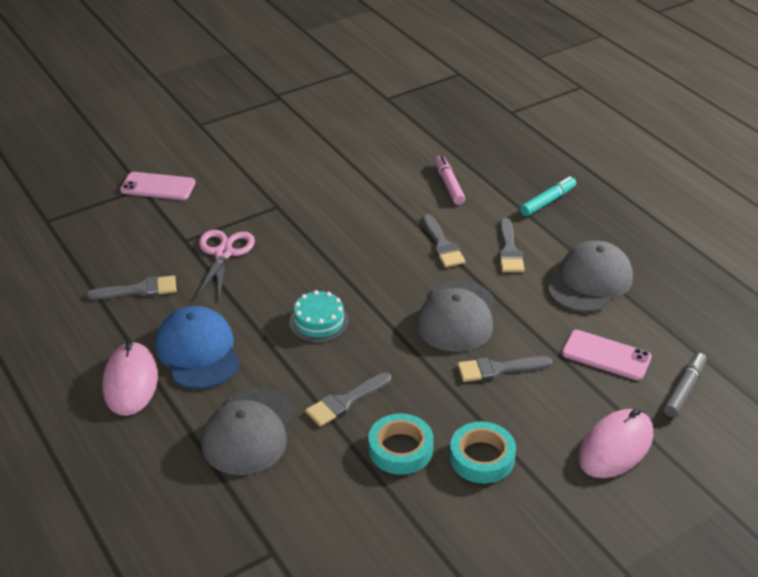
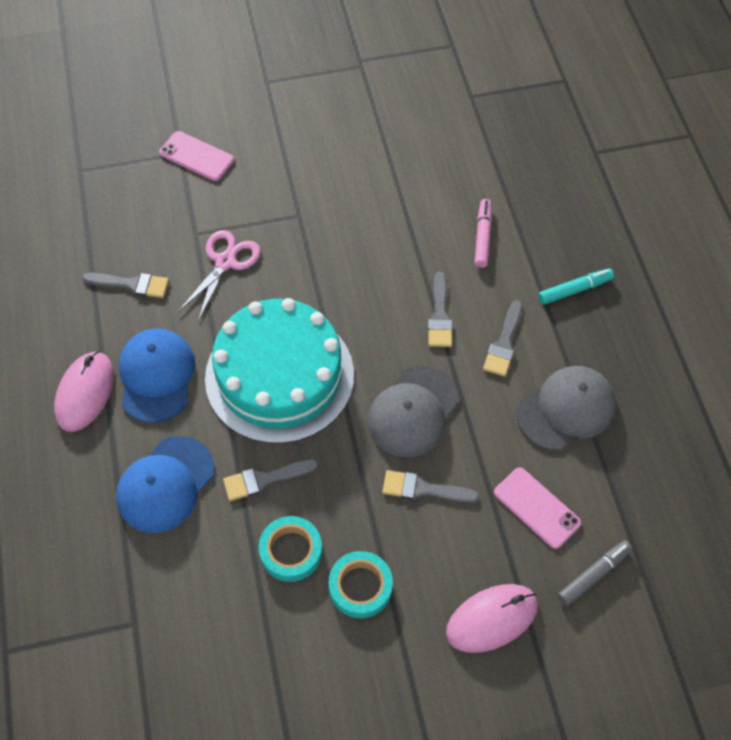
camera: 20 degrees right, 20 degrees up
(249, 431) = (165, 484): grey cap -> blue cap
(319, 322) = (279, 376): turquoise cake -> turquoise cake, size x2.50

